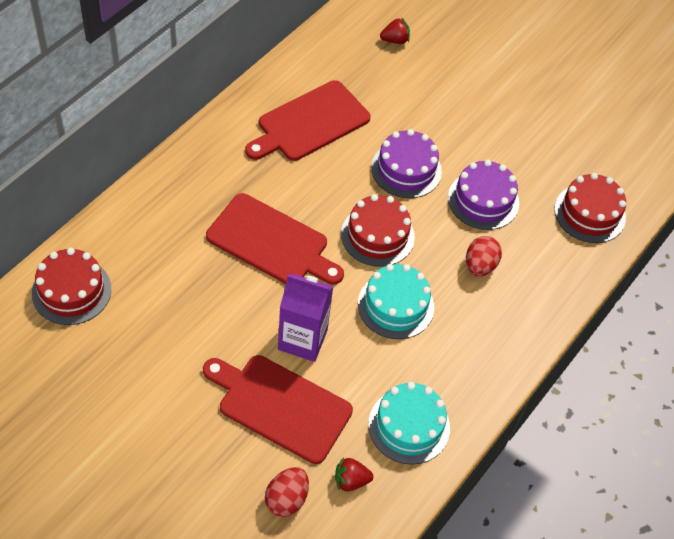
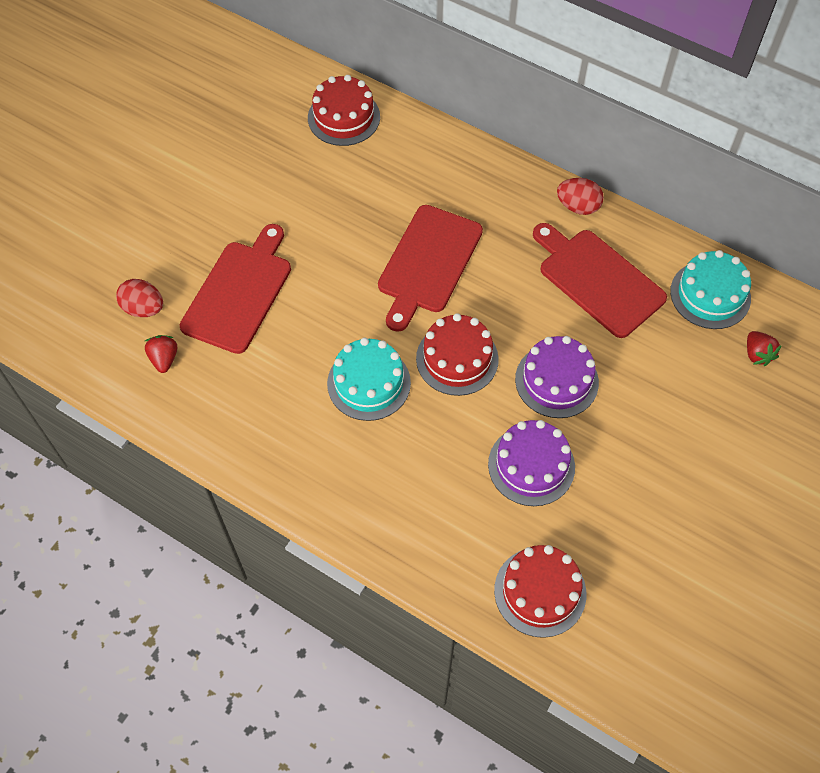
camera: 90 degrees right, 5 degrees up
(302, 339) = (315, 303): purple carton -> none
(409, 426) = (226, 405): turquoise cake -> turquoise cake (710, 295)
(480, 265) = (436, 465): red egg -> red egg (578, 206)

